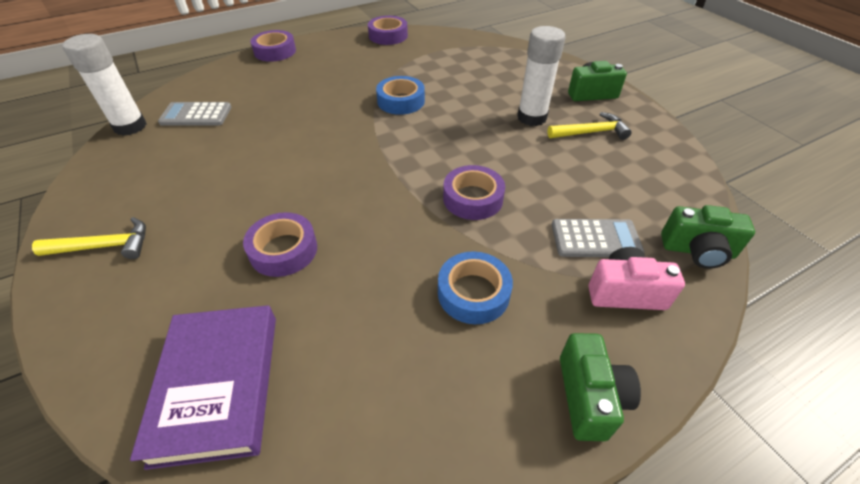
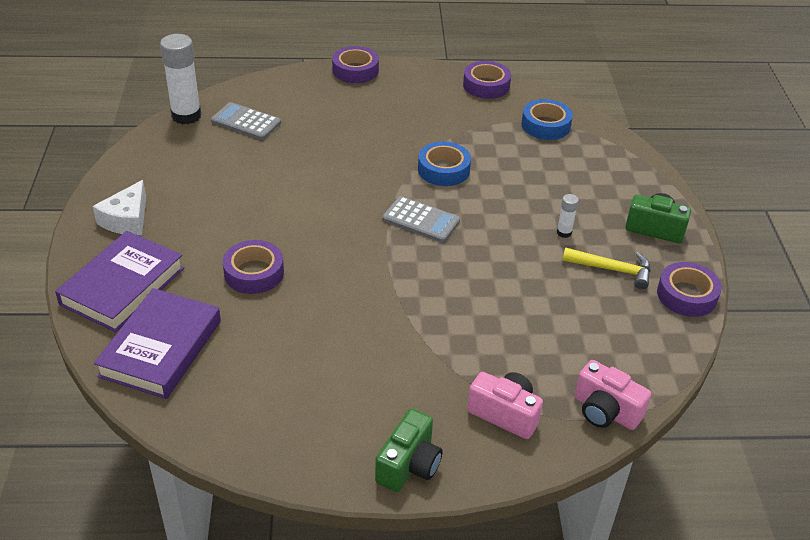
camera: 25 degrees right, 5 degrees down
(105, 246) = (127, 219): yellow hammer -> white cheese
(131, 326) = (123, 286): none -> purple book
(473, 198) = (439, 289): purple tape -> purple tape (686, 295)
(473, 293) = (379, 363): blue tape -> blue tape (545, 125)
(532, 117) = (564, 232): white glue stick -> white glue stick, size x0.46
(595, 239) = (520, 365): grey calculator -> grey calculator (421, 220)
(697, 251) = (605, 411): green camera -> pink camera

